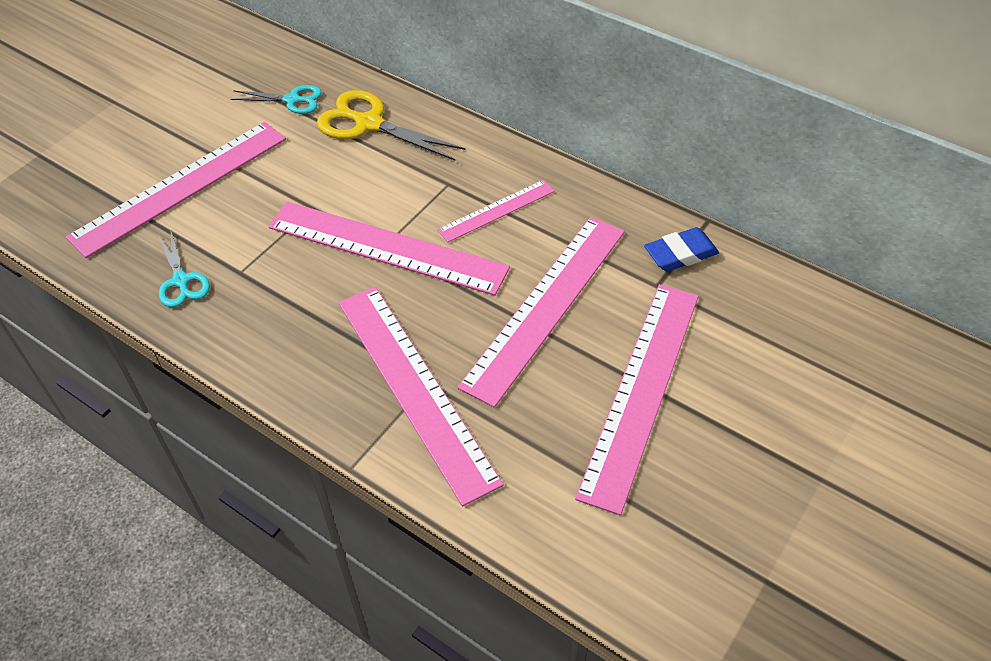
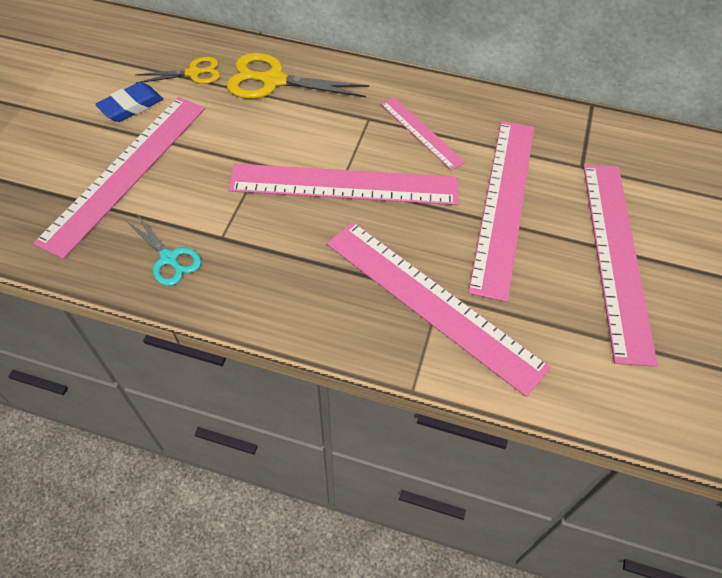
camera: 20 degrees left, 5 degrees up
(292, 100) = (193, 73): turquoise scissors -> yellow scissors
(496, 210) = (421, 132): pink ruler -> pink ruler turned 75 degrees counterclockwise
(680, 254) = (586, 136): blue eraser -> blue eraser (131, 106)

